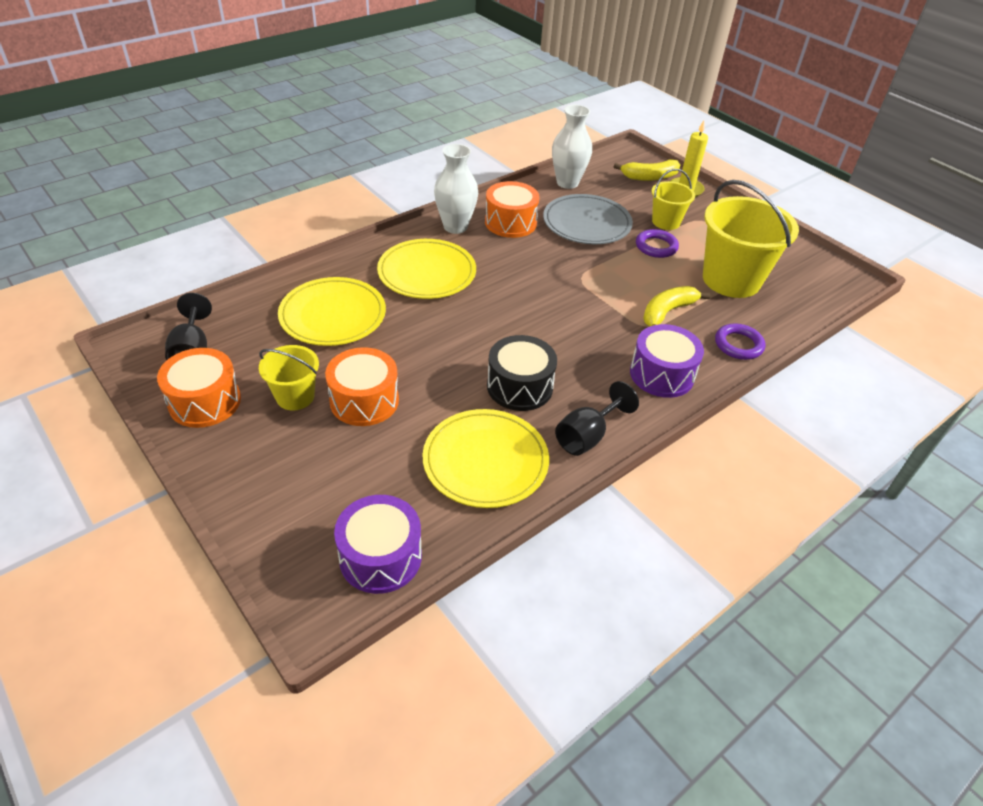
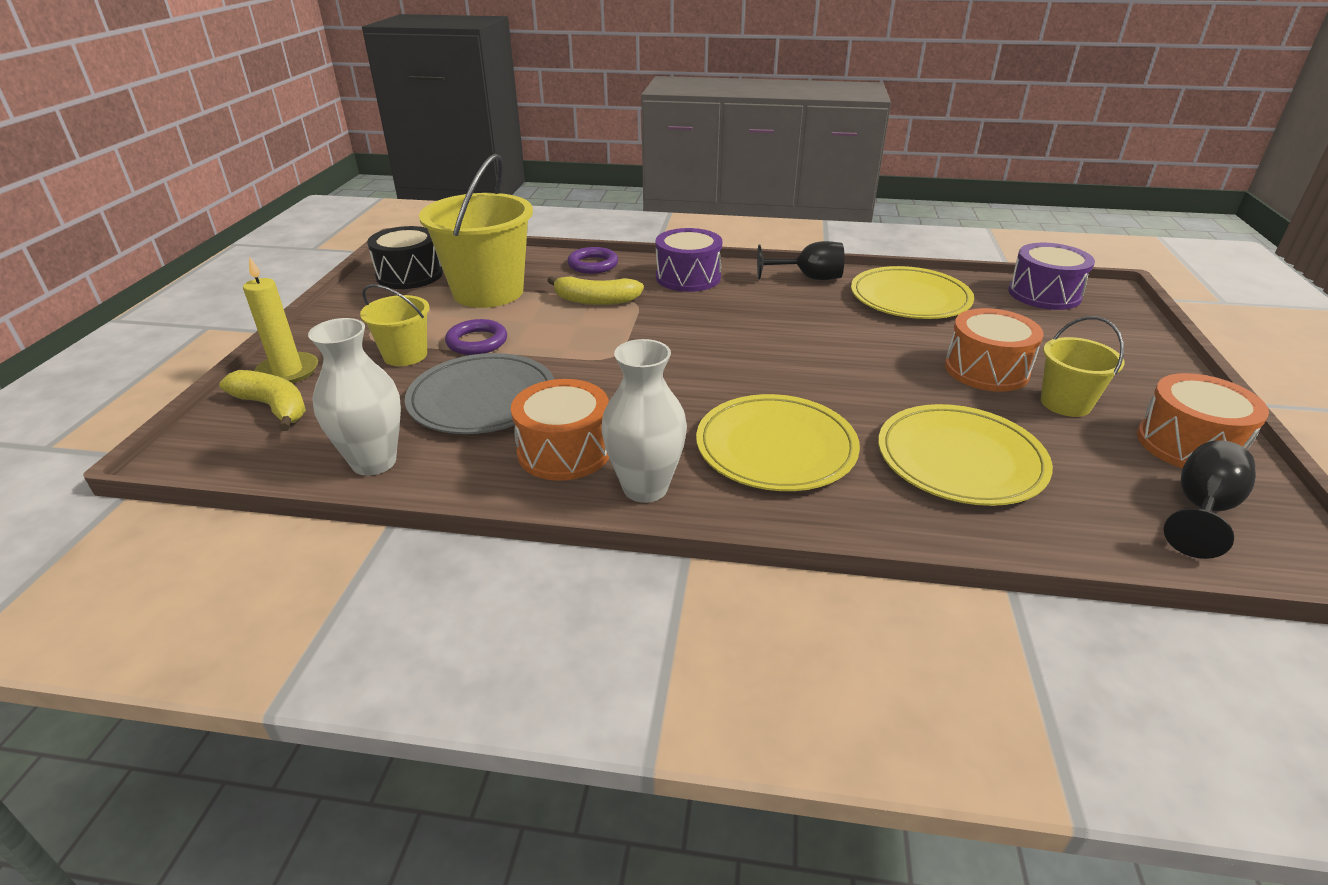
camera: 130 degrees left, 10 degrees down
(520, 386) = (819, 318): black drum -> black drum (409, 275)

